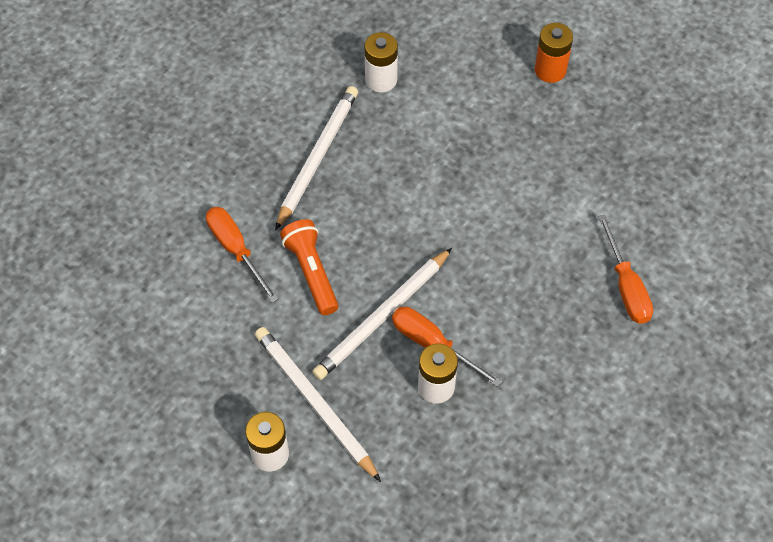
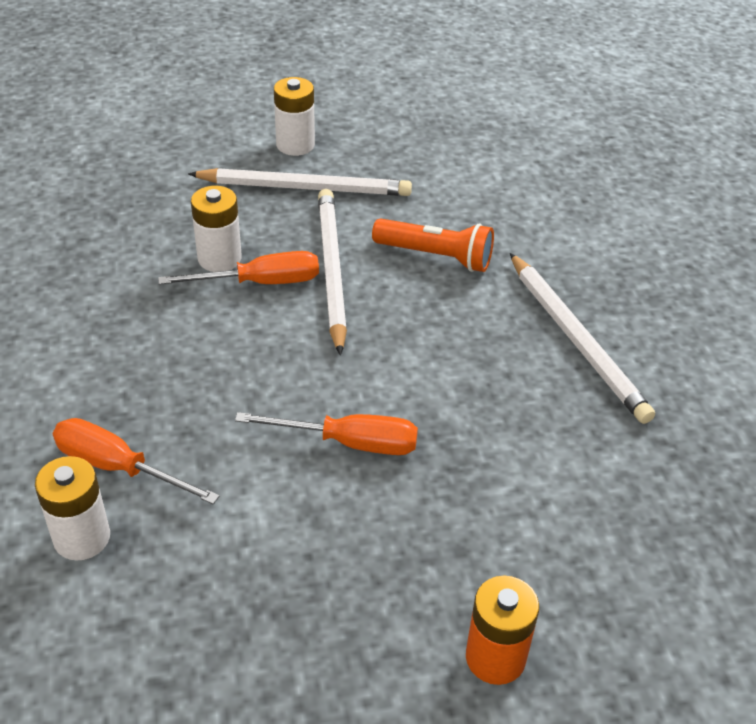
camera: 130 degrees right, 15 degrees down
(236, 250) = (518, 227): orange screwdriver -> orange screwdriver (349, 443)
(381, 80) = (645, 463): white battery -> white battery (82, 537)

